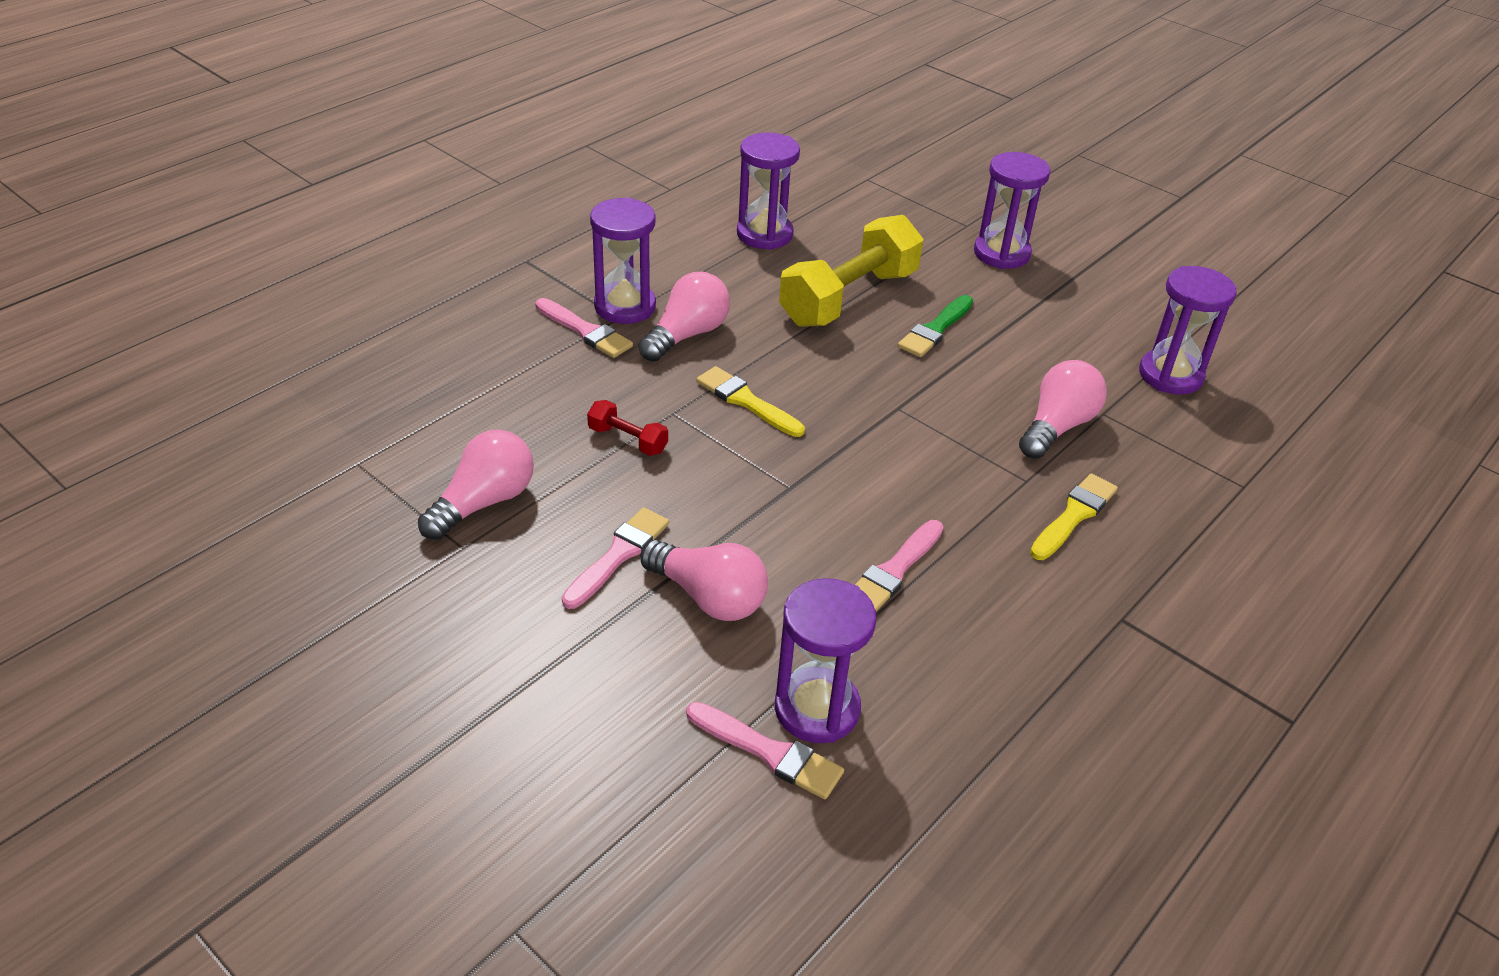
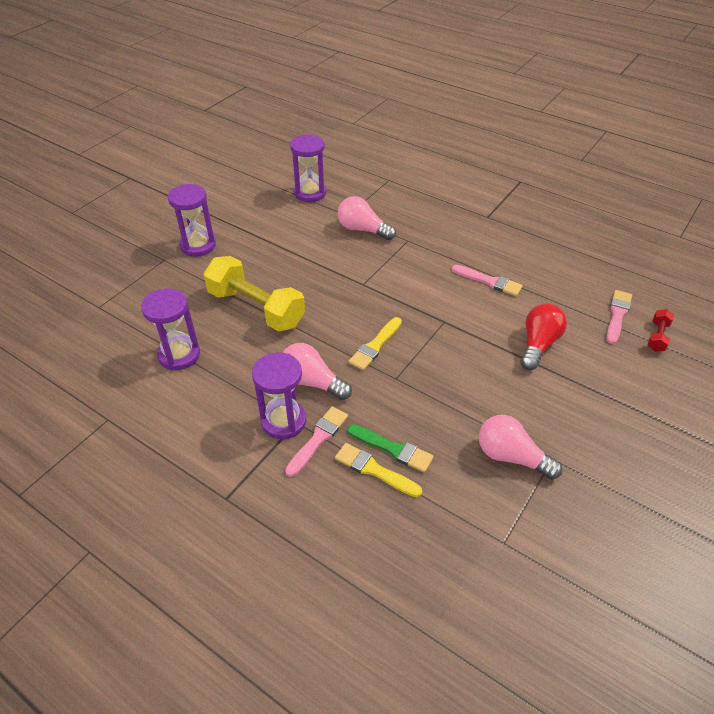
camera: 95 degrees left, 5 degrees up
(618, 556) = (526, 384): pink brush -> none
(627, 440) = (429, 396): red dumbbell -> red dumbbell (657, 337)
(708, 597) = (538, 344): pink light bulb -> red light bulb
(817, 709) = (585, 302): purple hourglass -> none
(935, 329) = (284, 271): green brush -> green brush (392, 449)
(1074, 516) = (428, 227): yellow brush -> yellow brush (374, 470)

